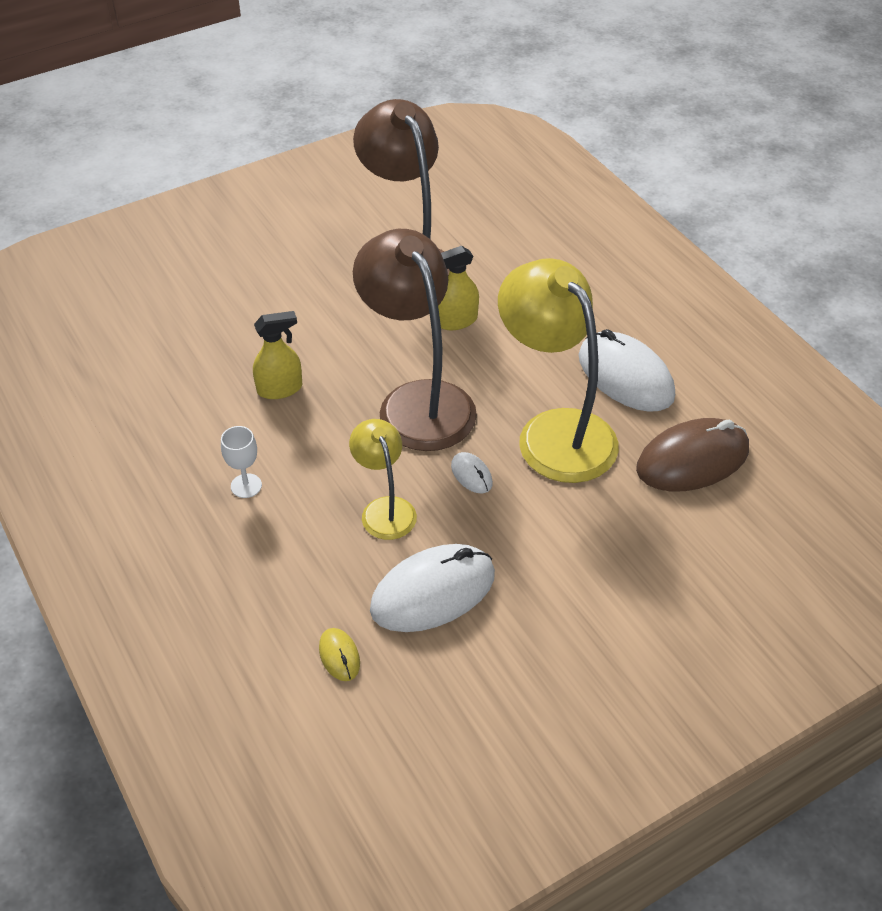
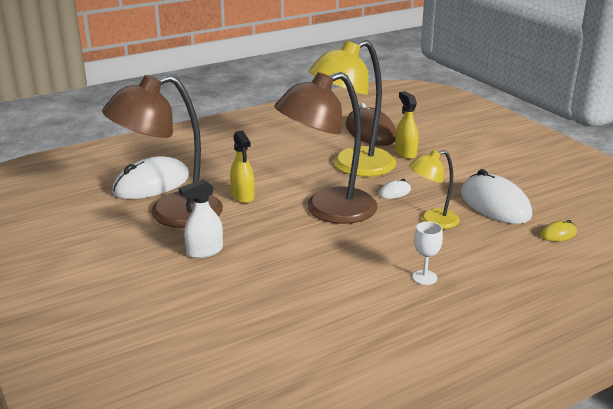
camera: 90 degrees left, 20 degrees down
(280, 389) = (316, 267): yellow spray bottle -> yellow spray bottle (405, 153)
(324, 297) = (204, 251): none -> white spray bottle
(625, 376) = (302, 145): white mouse -> white mouse (151, 184)

